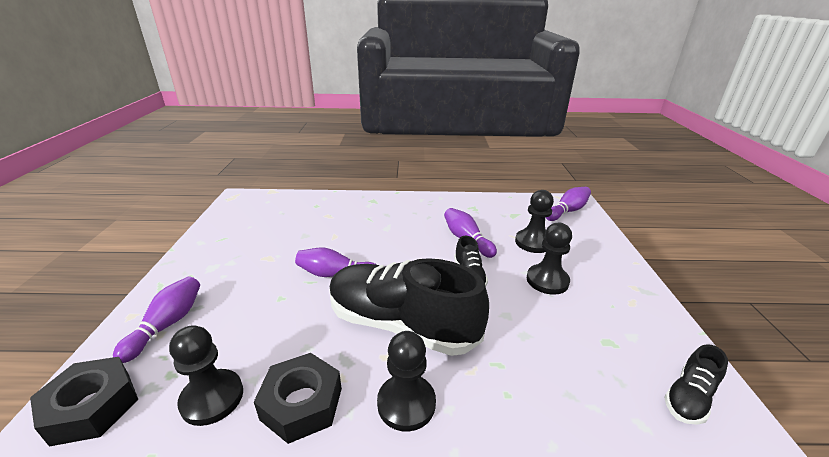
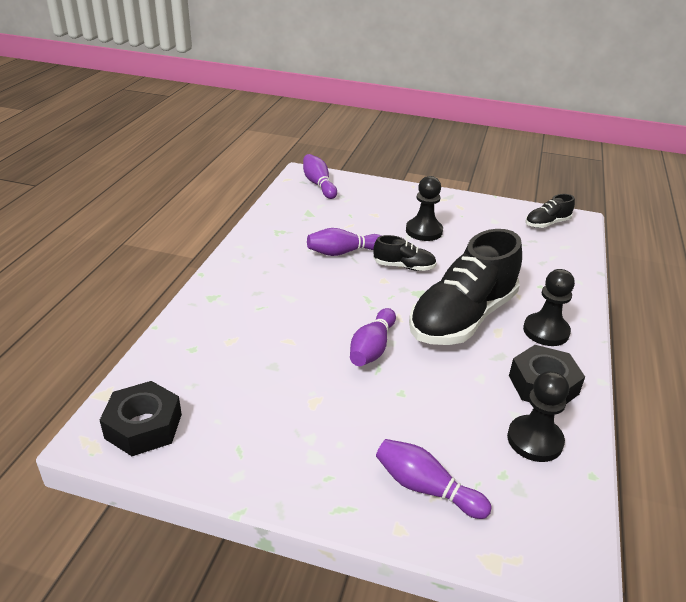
camera: 75 degrees left, 5 degrees up
(92, 407) = (540, 531): black nut -> black nut (143, 426)
(533, 242) = (364, 219): black pawn -> none
(689, 397) = (547, 223): black shoe -> black shoe turned 90 degrees clockwise

